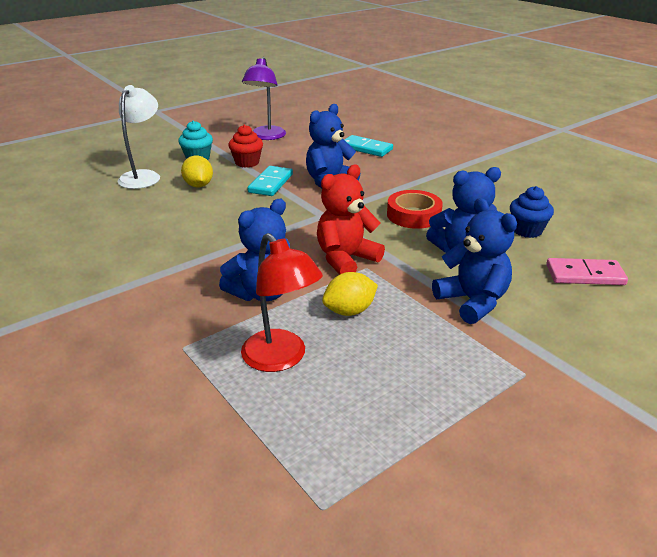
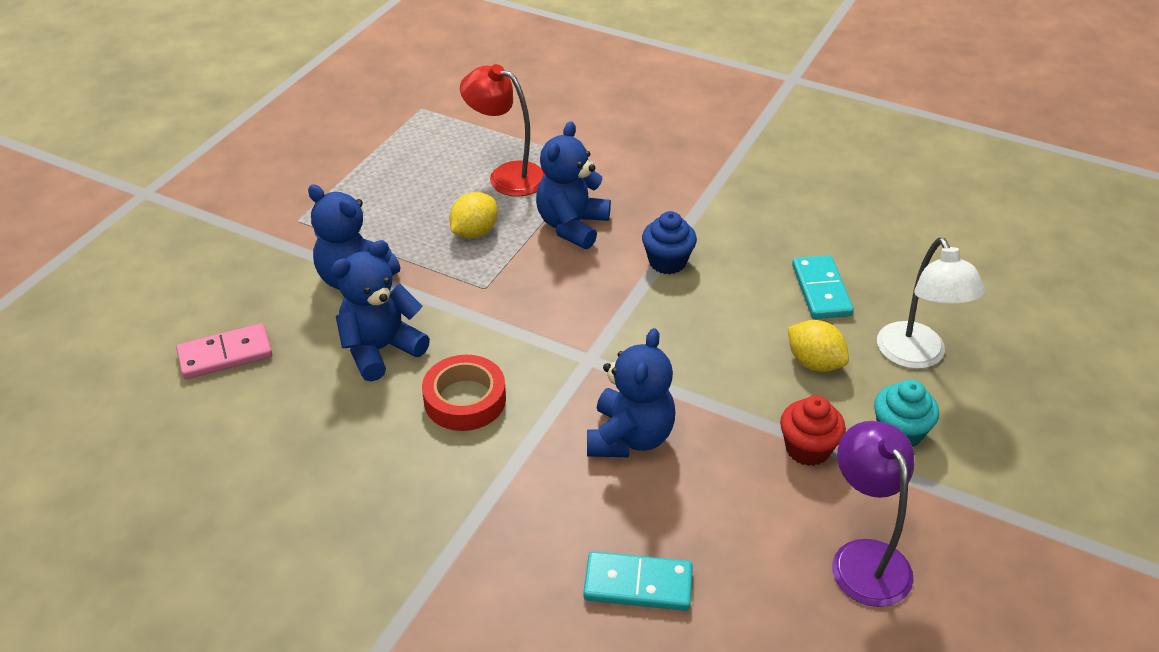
camera: 155 degrees right, 10 degrees up
(271, 183) = (717, 404): turquoise domino -> turquoise domino (821, 290)
(346, 259) = (514, 292): red teddy bear -> none
(527, 230) = (296, 418): blue cupcake -> blue cupcake (667, 262)

